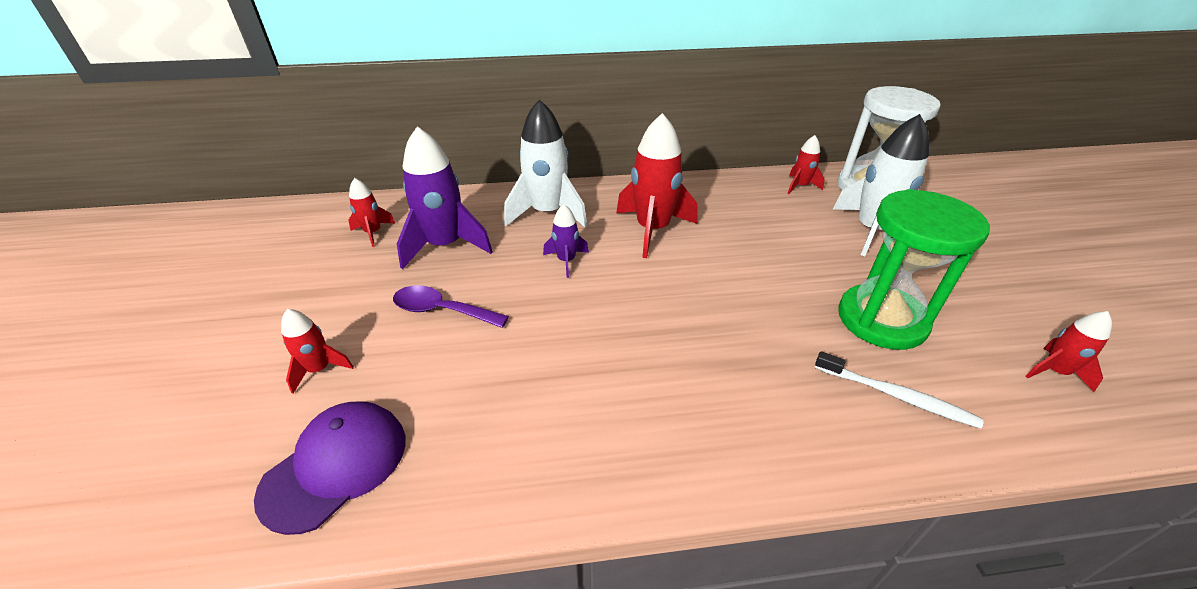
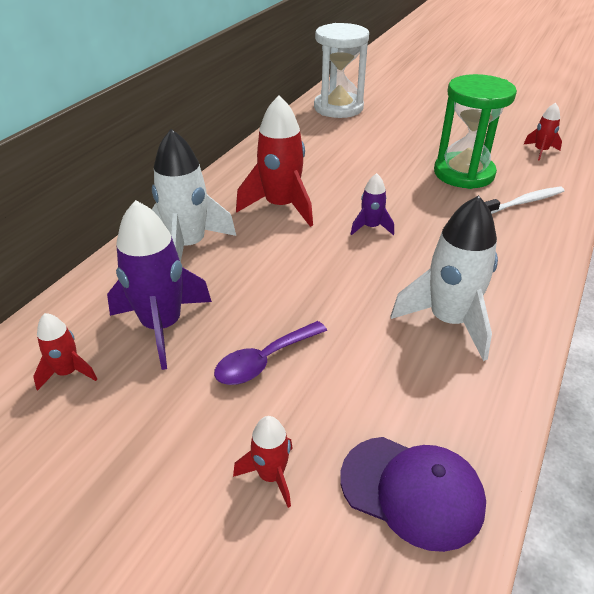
camera: 55 degrees left, 0 degrees up
(336, 466) = (412, 491): purple cap -> purple cap turned 135 degrees clockwise
(566, 261) = (272, 264): purple rocket -> purple rocket (371, 227)
(800, 186) = (305, 127): red rocket -> none
(871, 231) = (382, 131): white rocket -> white rocket (448, 321)

